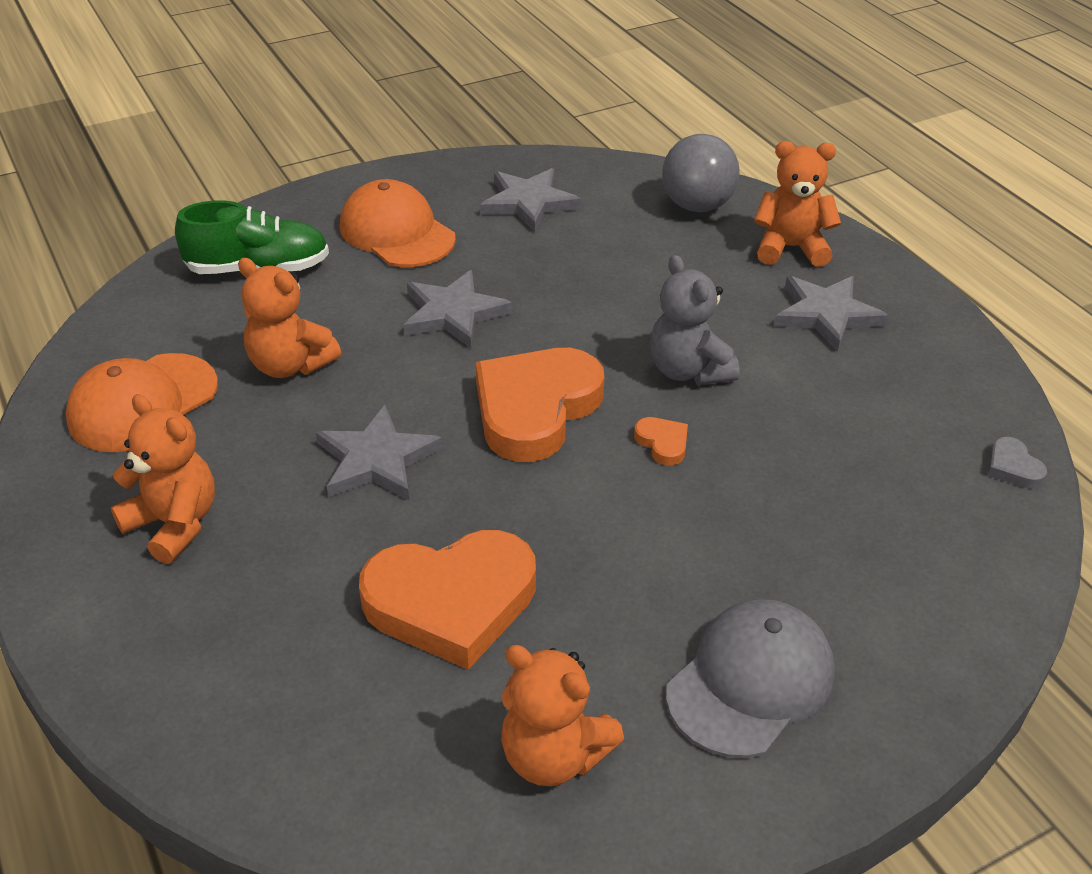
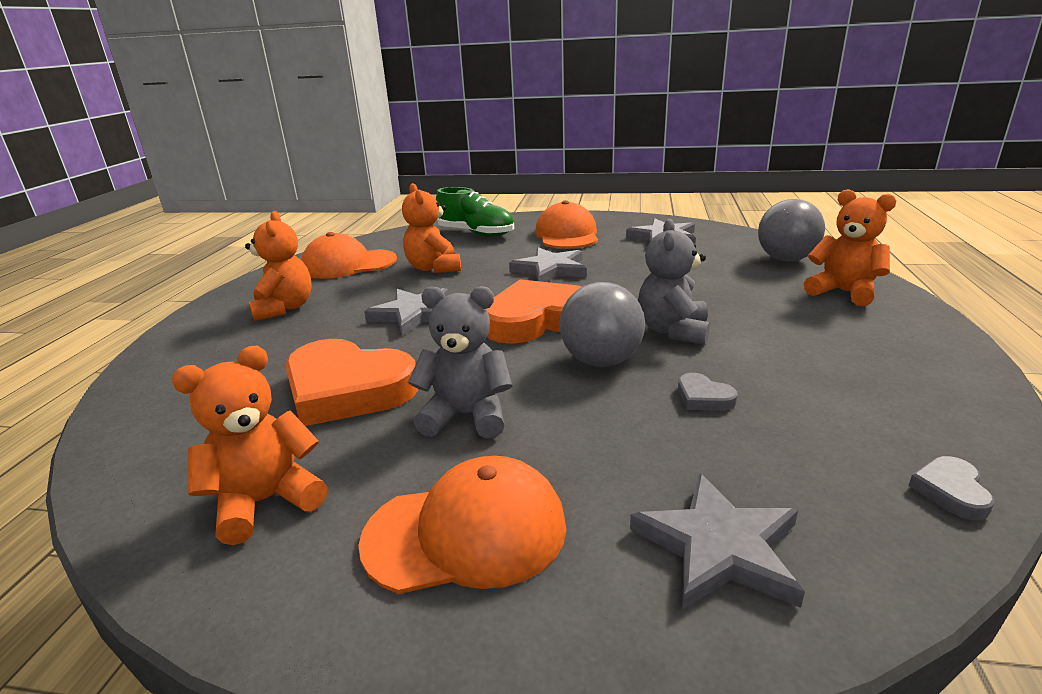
camera: 40 degrees right, 15 degrees down
(553, 755) = (266, 501): orange teddy bear -> orange teddy bear turned 75 degrees clockwise
(615, 572) = (466, 416): none -> grey teddy bear
(662, 443) = (601, 361): orange heart -> grey ball
(750, 681) = (466, 532): grey cap -> orange cap
(790, 450) = (703, 397): none -> grey heart
(826, 315) = (835, 332): grey star -> grey star (718, 547)

